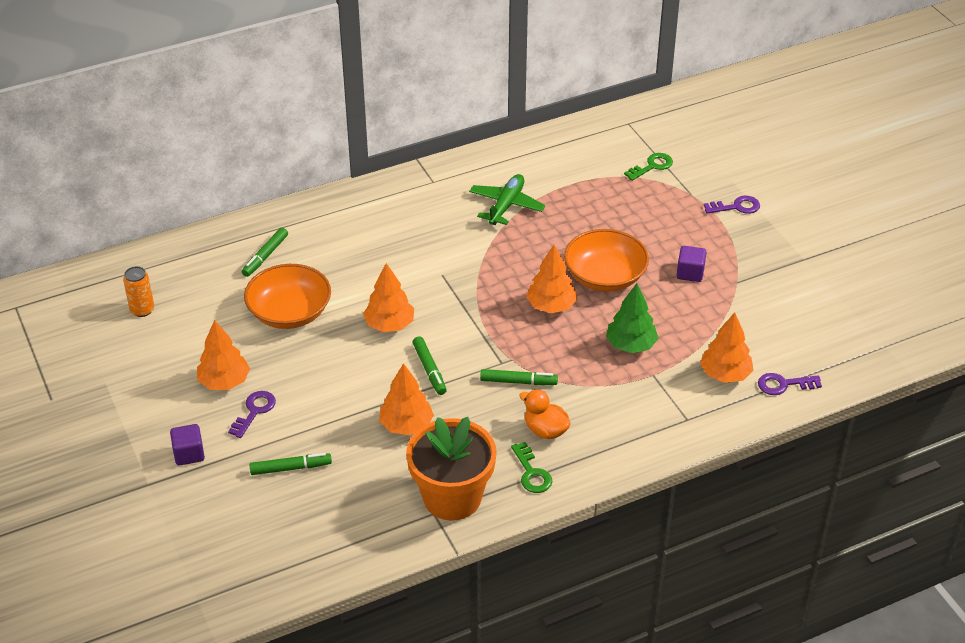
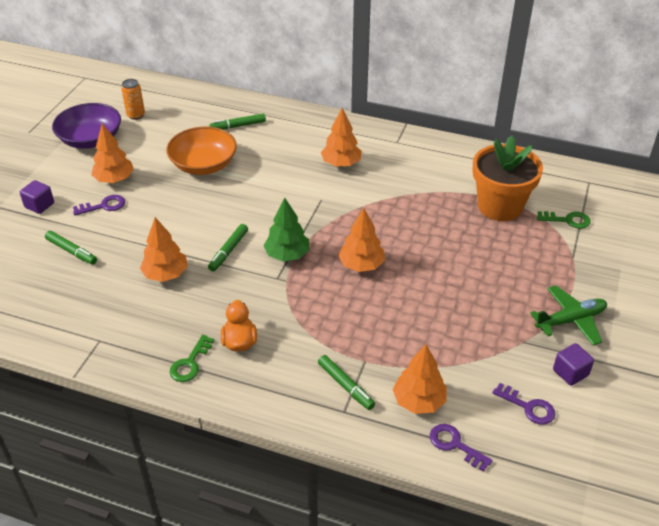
camera: 45 degrees right, 0 degrees up
(134, 363) = (90, 139): none -> purple bowl
(389, 325) = (246, 208): orange tree -> orange tree (341, 163)
(452, 497) = (123, 339): orange flower pot -> orange flower pot (500, 206)
(506, 205) = (423, 184): green plane -> green plane (570, 320)
(518, 382) = (269, 298): green marker -> green marker (345, 385)
(605, 276) = (426, 271): orange bowl -> none
(630, 345) = (378, 329): green tree -> green tree (287, 255)
(690, 273) = (494, 310): purple cube -> purple cube (570, 373)
(736, 207) = (598, 288): purple key -> purple key (528, 407)

